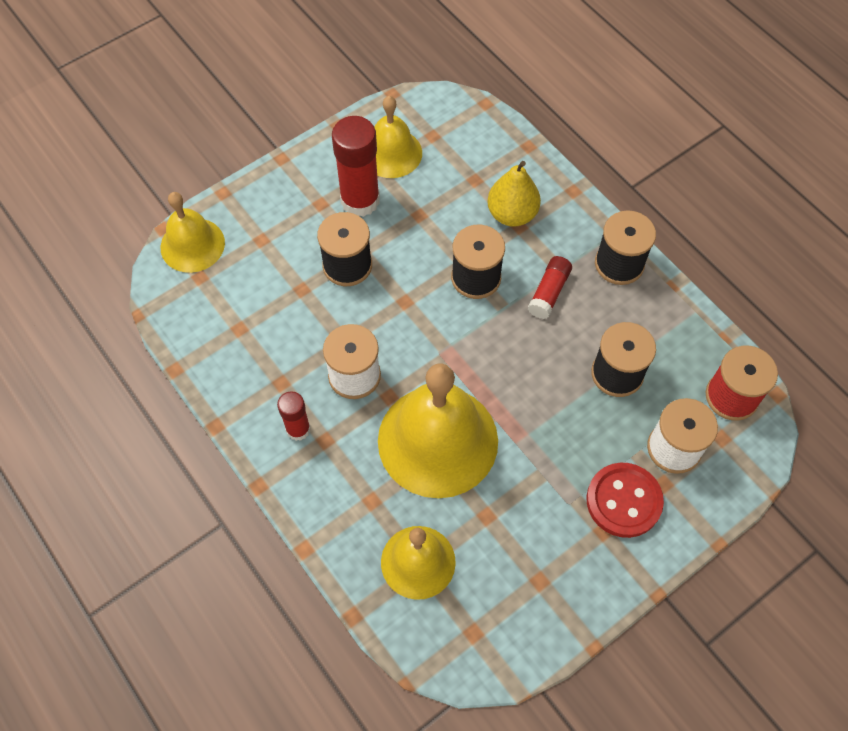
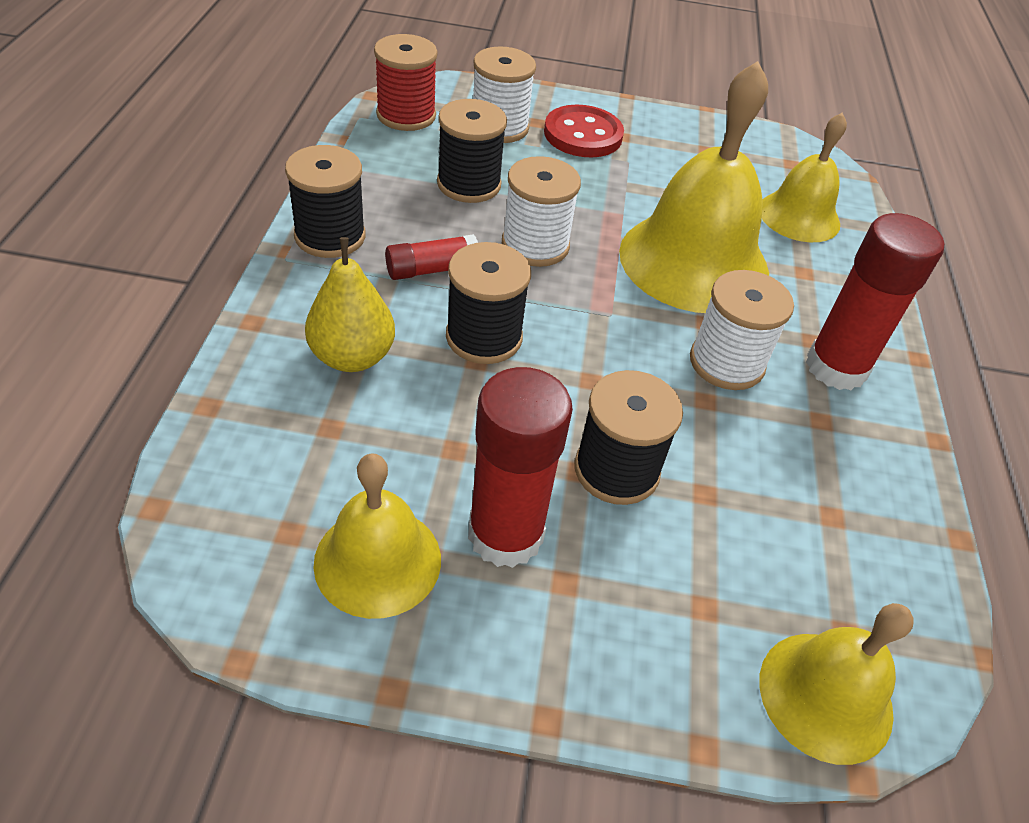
camera: 140 degrees left, 15 degrees down
(298, 429) = (836, 367): red glue stick -> red glue stick, size x1.80
(527, 362) = (535, 245): none -> white spool

